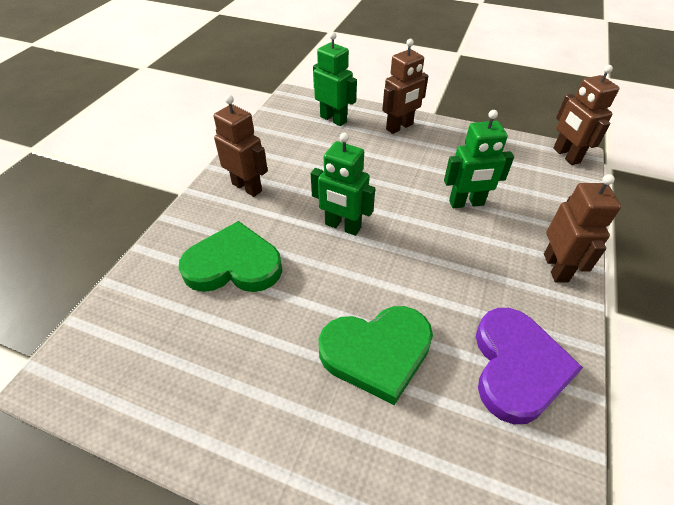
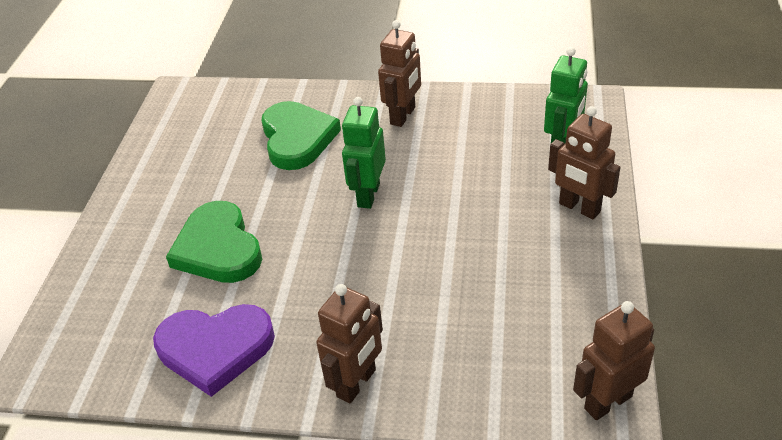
camera: 80 degrees right, 5 degrees down
(466, 203) = (444, 291): green robot -> none
(556, 267) = (357, 383): brown robot -> brown robot turned 45 degrees counterclockwise

